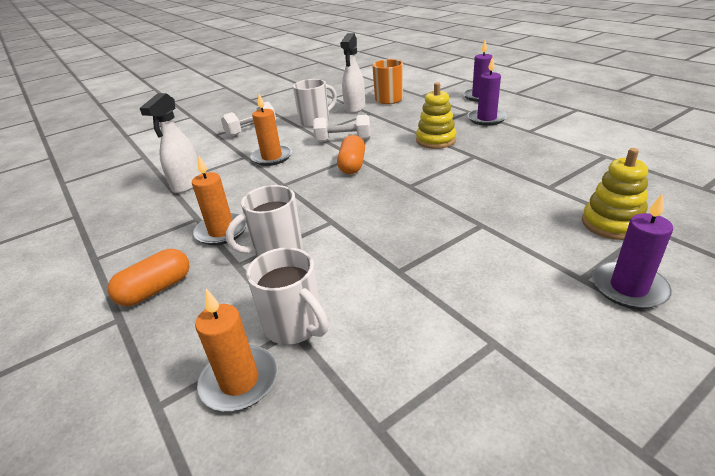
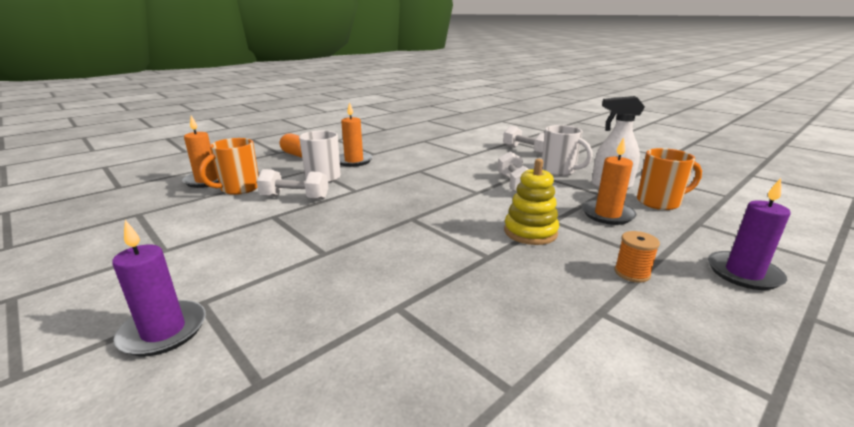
camera: 80 degrees right, 10 degrees down
(187, 184) = (422, 145): white spray bottle -> none
(272, 157) = (469, 162): orange candle -> orange candle (607, 214)
(295, 326) = (238, 189): white mug -> orange mug
(344, 263) = (295, 198): none -> white dumbbell
(352, 165) = (456, 192): orange capsule -> none
(486, 119) = (632, 273): purple candle -> orange spool
(611, 224) = (286, 346): yellow stacking toy -> none

